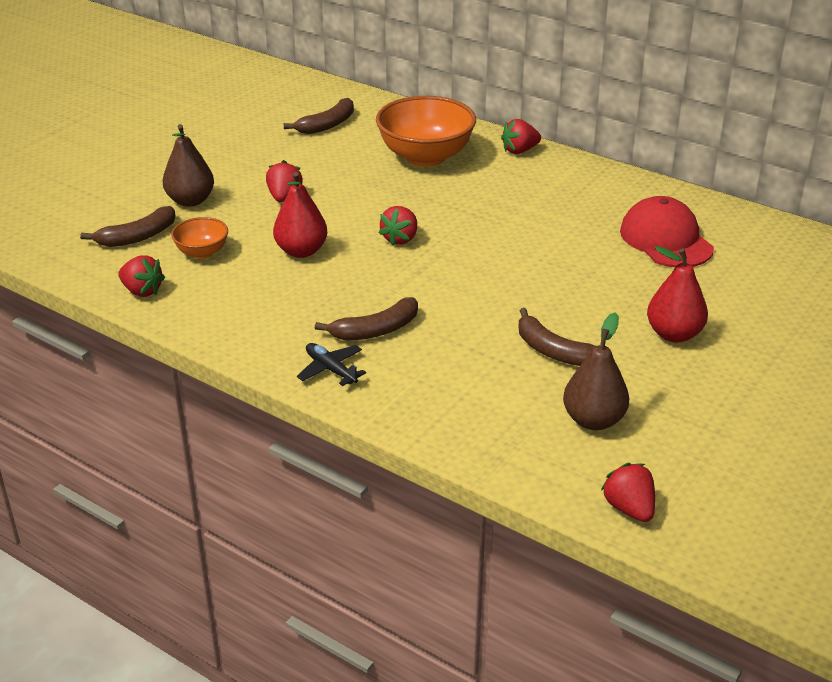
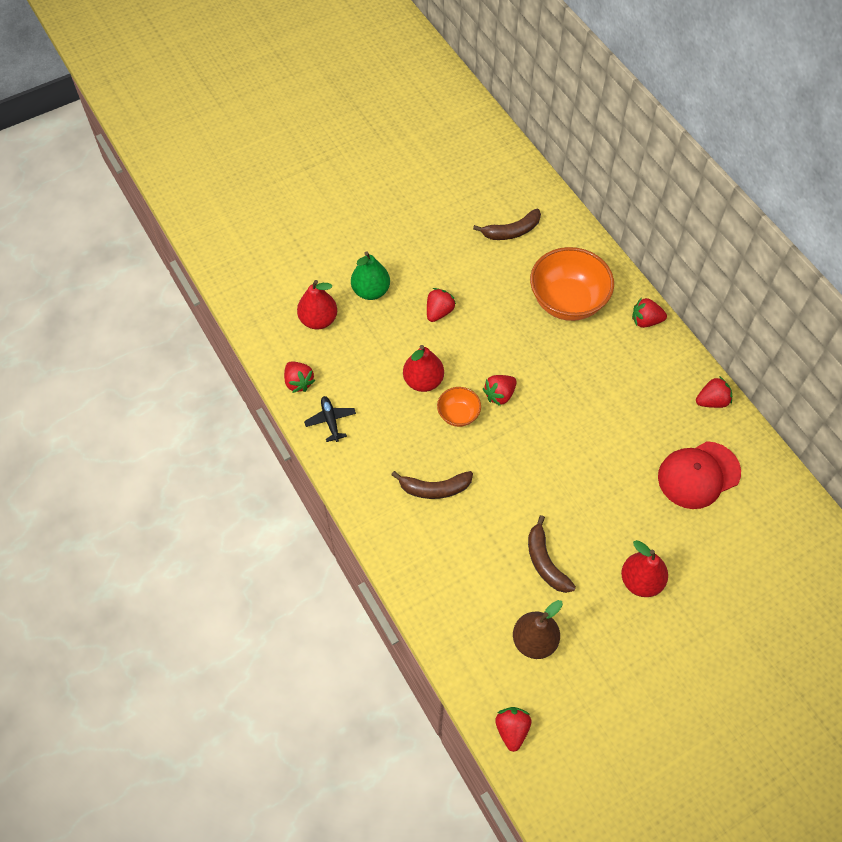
camera: 25 degrees right, 25 degrees up
(137, 237) = (318, 320): brown banana -> red pear
(190, 201) = (371, 291): brown pear -> green pear
(202, 252) = (355, 355): orange bowl -> orange bowl (458, 415)
(330, 369) = (386, 516): black plane -> black plane (330, 420)
(634, 186) = (711, 401): none -> red strawberry
(666, 239) = (698, 475): red cap -> red cap turned 120 degrees counterclockwise

